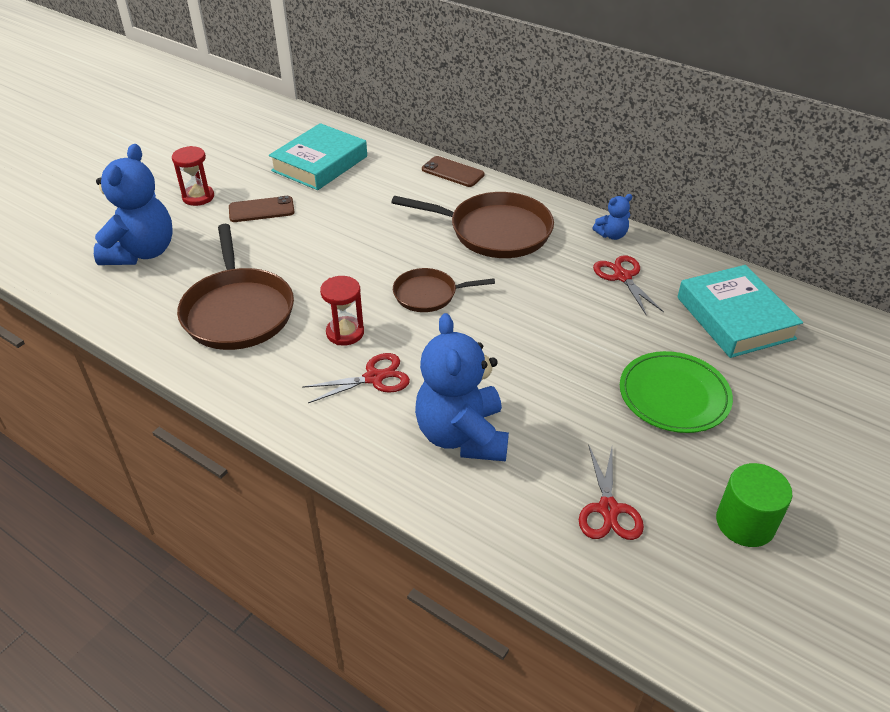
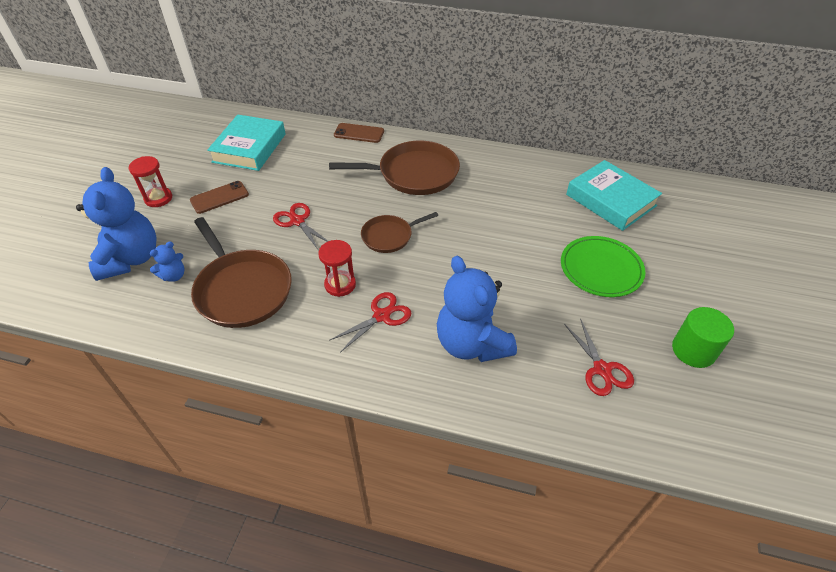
camera: 20 degrees left, 5 degrees up
(611, 235) = (498, 157): blue teddy bear -> blue teddy bear (174, 276)
(622, 277) = (522, 188): red scissors -> red scissors (297, 221)

